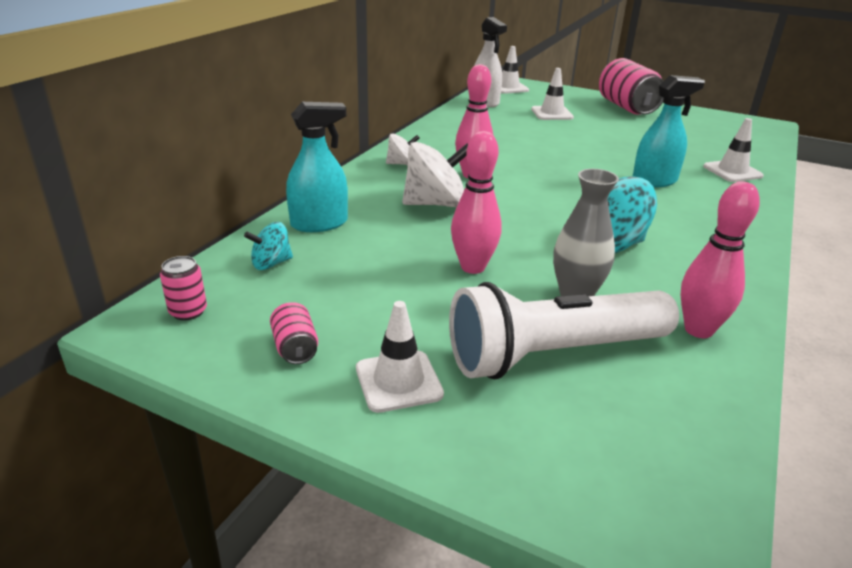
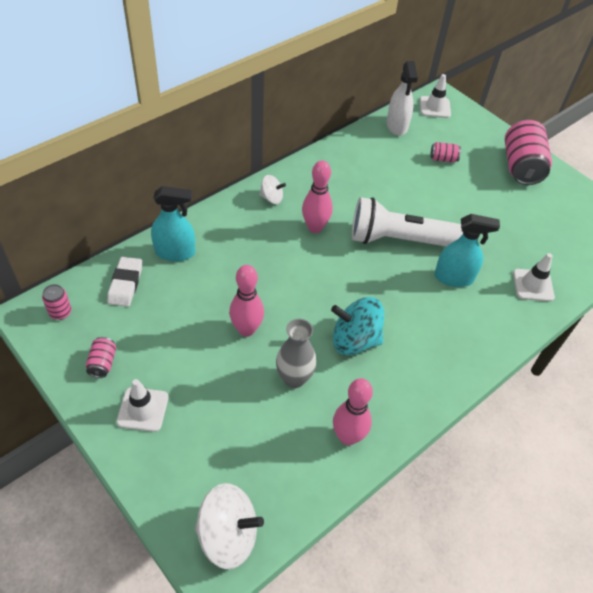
camera: 20 degrees right, 20 degrees up
(271, 263) = (125, 284): turquoise spinning top -> white eraser
(435, 204) = (265, 254): white spinning top -> white spinning top (228, 535)
(552, 113) = (443, 159): white traffic cone -> pink can
(554, 354) = (242, 422): white flashlight -> white flashlight (402, 240)

